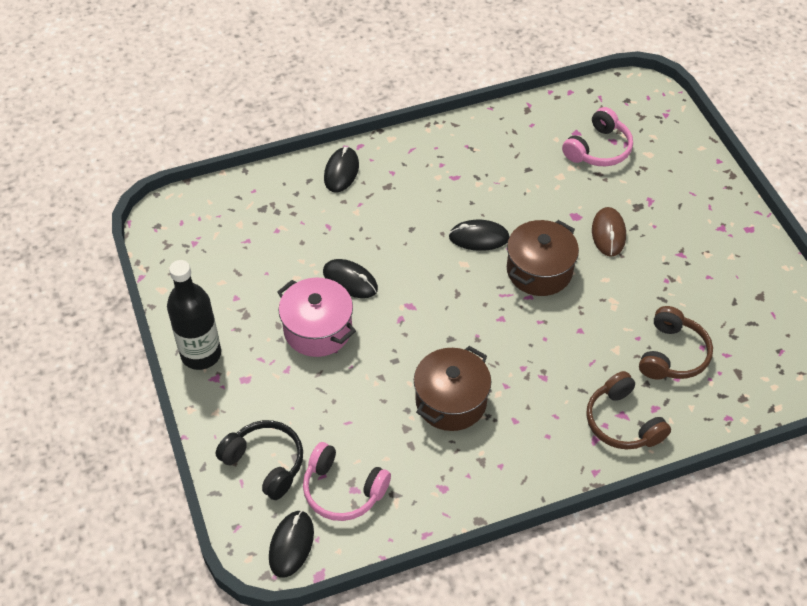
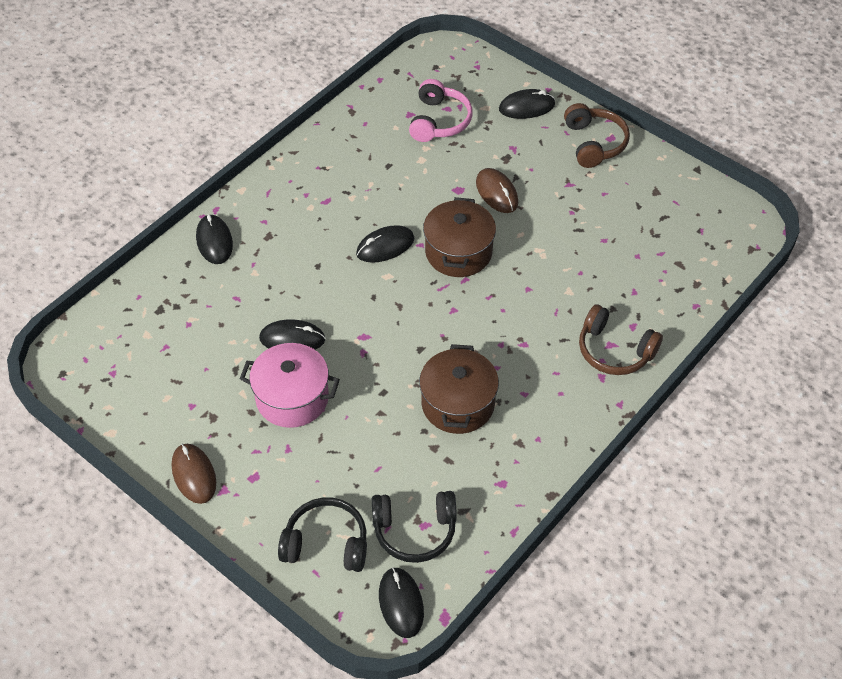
camera: 30 degrees left, 0 degrees up
(201, 354) = (194, 475): black bottle -> brown mouse
(343, 490) = (414, 531): pink headphones -> black headphones
(672, 354) = (617, 273): brown headphones -> brown headphones (594, 143)
(687, 169) = (526, 107): none -> black mouse

